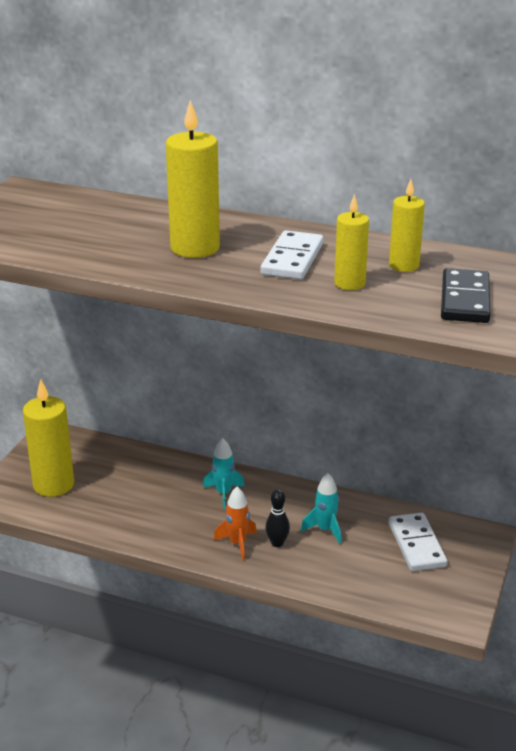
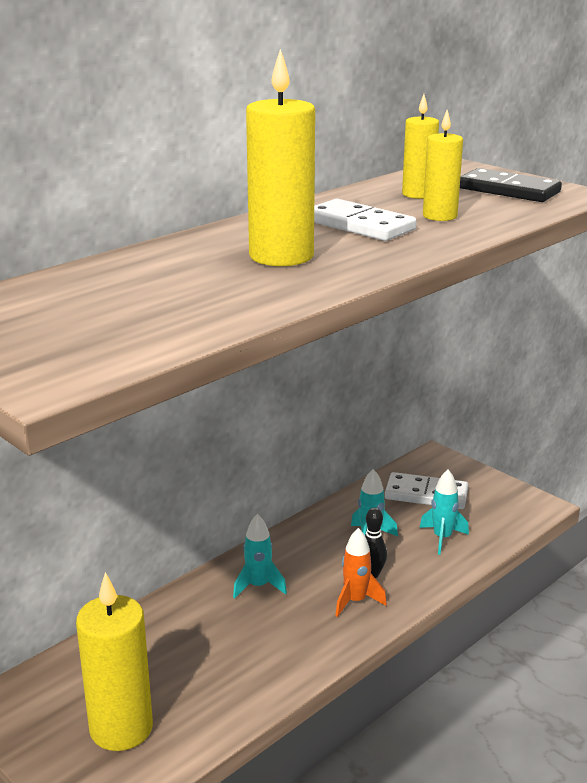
camera: 65 degrees left, 5 degrees down
(356, 569) = (442, 538): none -> turquoise rocket

